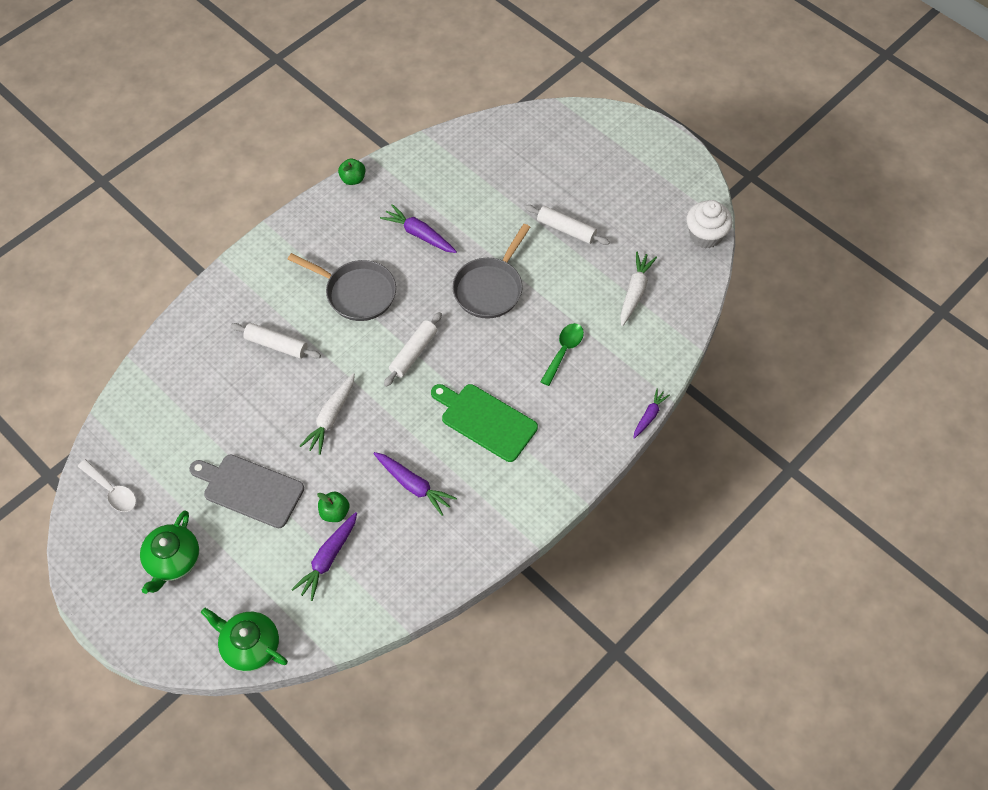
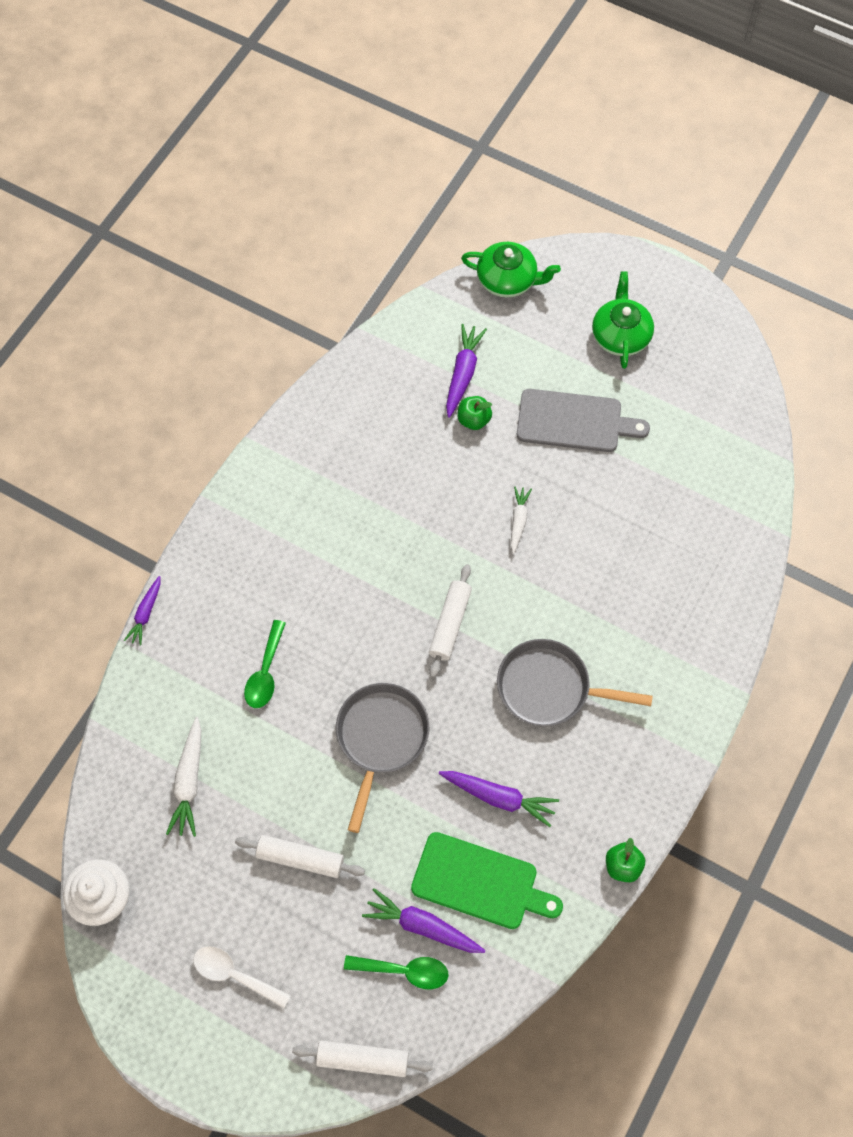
camera: 165 degrees right, 5 degrees up
(112, 491) = (719, 386): white spoon -> white spoon (234, 975)
(276, 345) = (619, 593): white rolling pin -> white rolling pin (362, 1060)
(331, 417) = (518, 521): white carrot -> white carrot, size x0.65
(413, 485) = (398, 468): purple carrot -> purple carrot (422, 926)
(485, 420) = (339, 560): green cutting board -> green cutting board (480, 882)
(514, 156) = (404, 971): none -> green spoon

